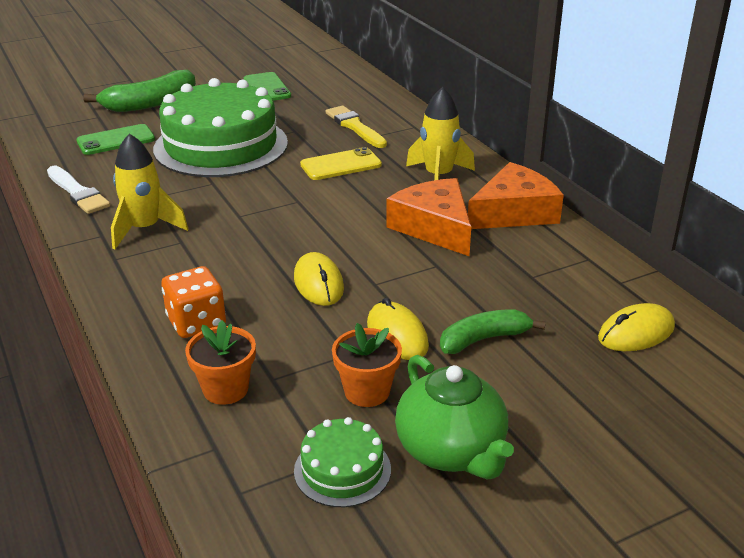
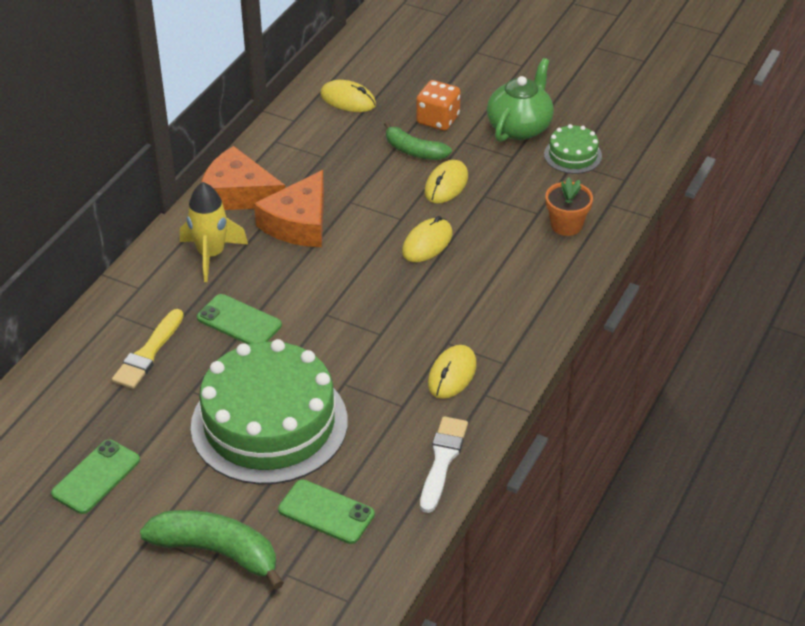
camera: 125 degrees left, 10 degrees up
(145, 229) = (452, 374): yellow rocket -> yellow mouse
(196, 322) = (525, 273): orange dice -> orange dice (438, 120)
(341, 165) = (239, 322): yellow phone -> green phone
(367, 391) = (508, 173): orange flower pot -> none

